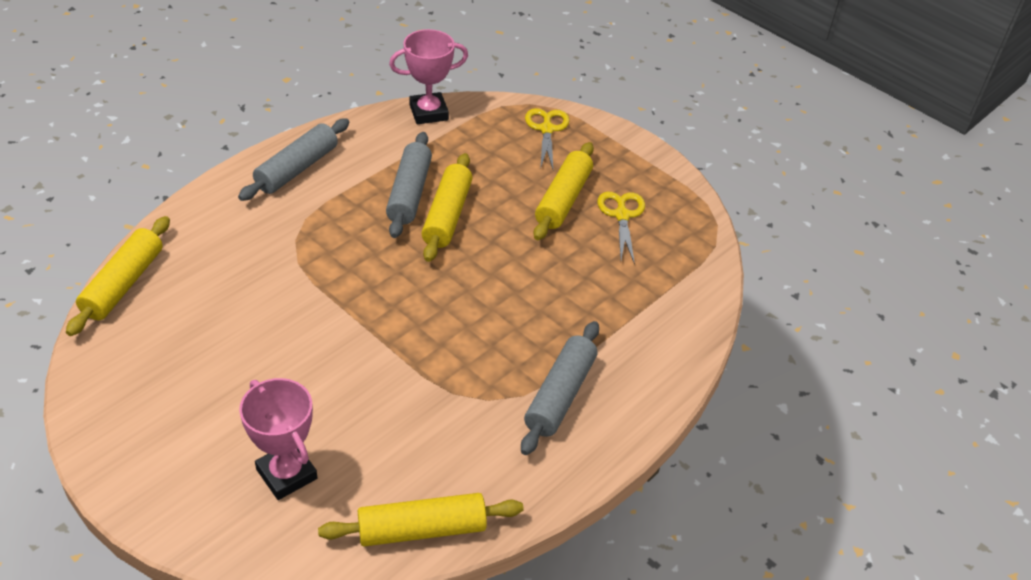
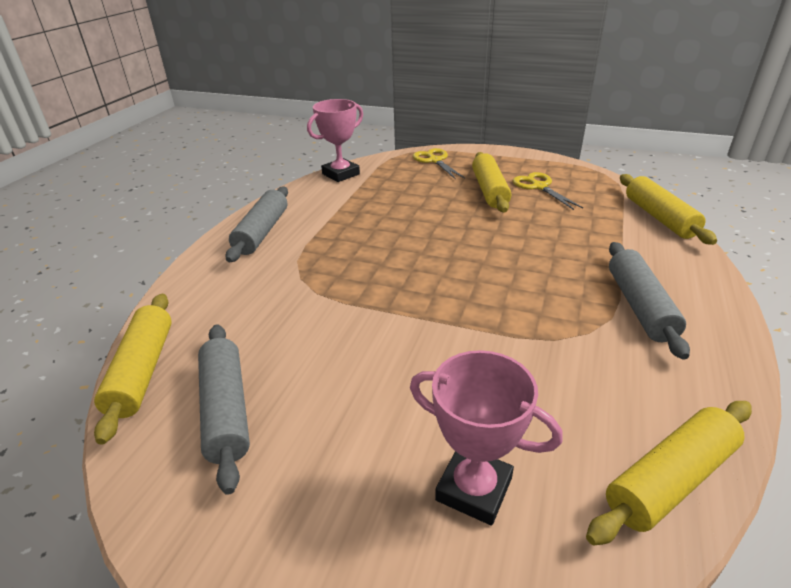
camera: 20 degrees left, 10 degrees down
(409, 193) = (371, 220): grey rolling pin -> grey rolling pin (226, 410)
(447, 215) = (415, 223): yellow rolling pin -> yellow rolling pin (659, 217)

